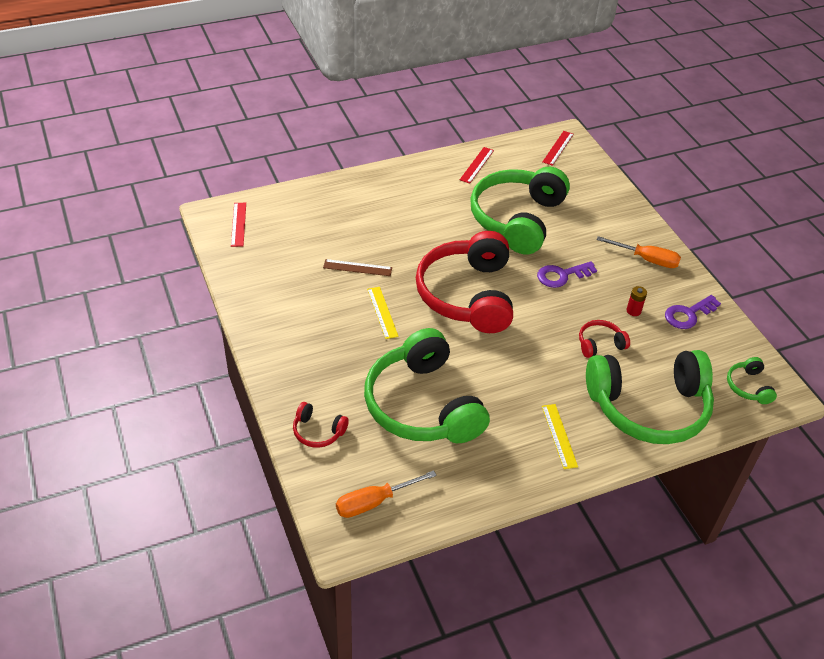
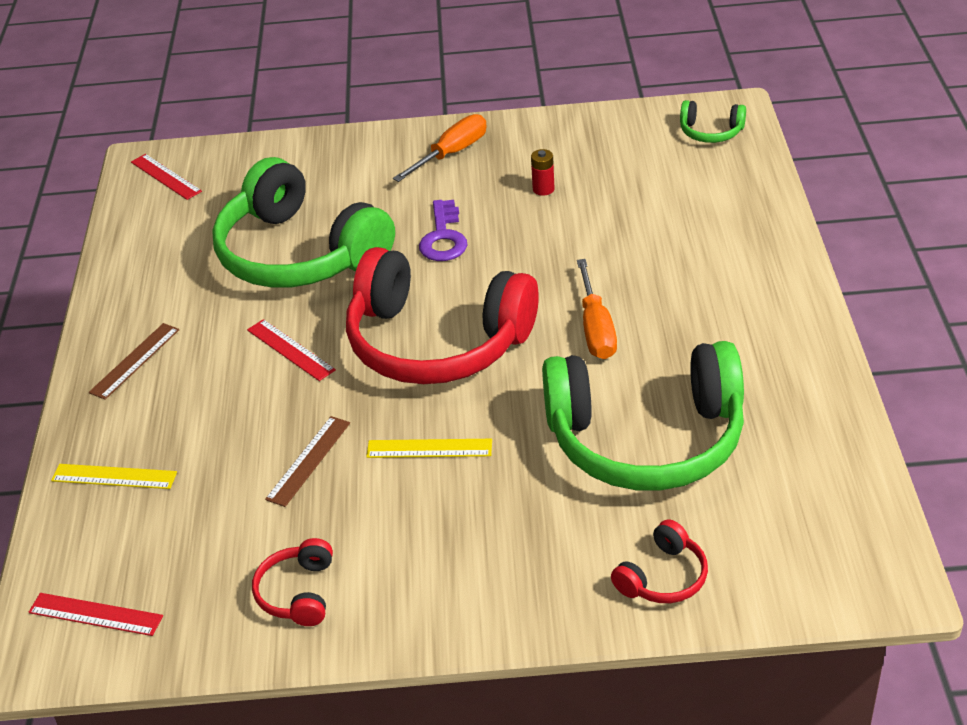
camera: 65 degrees left, 5 degrees down
(374, 502) = (822, 532): orange screwdriver -> orange screwdriver (596, 328)
(405, 184) = (135, 361): none -> brown ruler
(477, 165) = (145, 269): red ruler -> red ruler (290, 350)
(559, 436) = (745, 311): yellow ruler -> yellow ruler (114, 476)
(600, 344) = (592, 234): red headphones -> red headphones (297, 593)
(649, 407) = (720, 219): green headphones -> none
(688, 314) = (570, 145): purple key -> none

